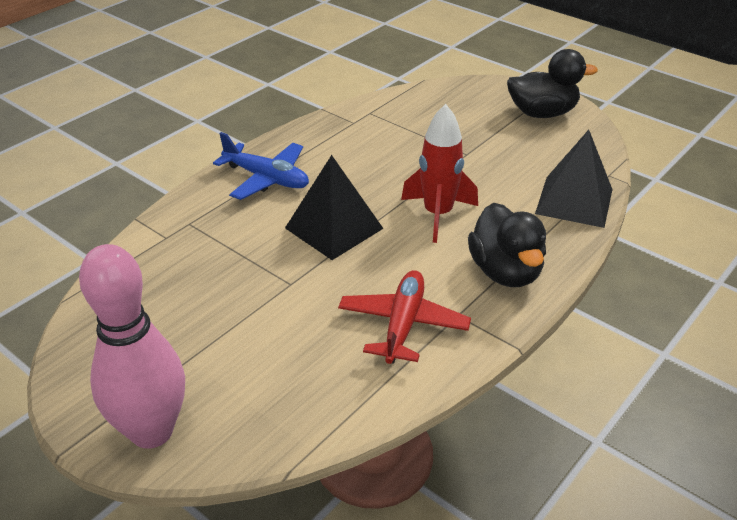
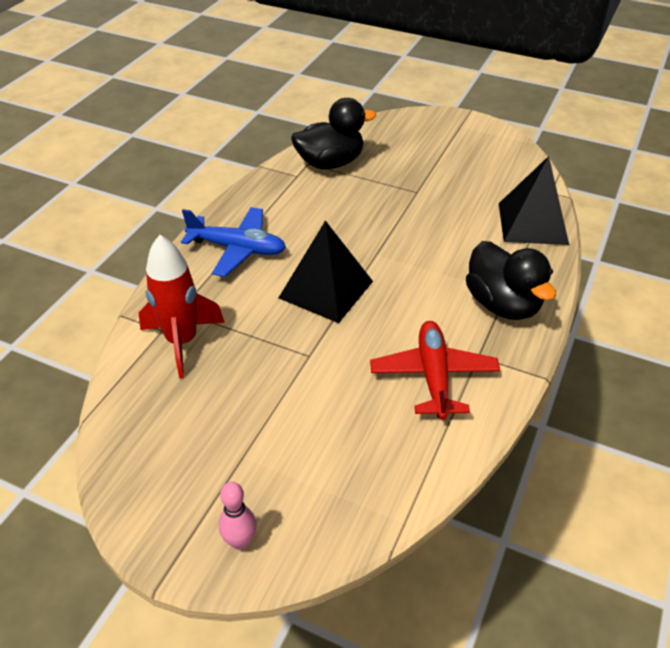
camera: 15 degrees left, 5 degrees up
(152, 431) = (240, 541): pink bowling pin -> pink bowling pin, size x0.42
(438, 215) = (417, 258): red rocket -> red rocket (182, 342)
(542, 113) = (468, 140): black duck -> black duck (330, 163)

